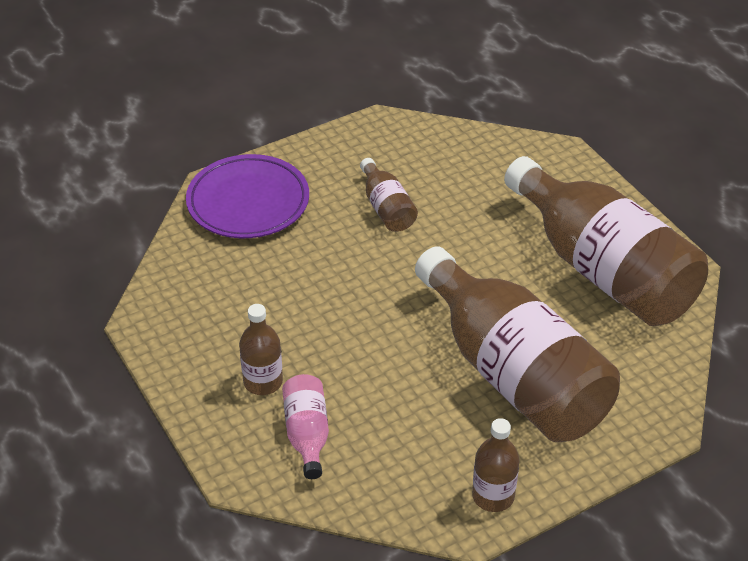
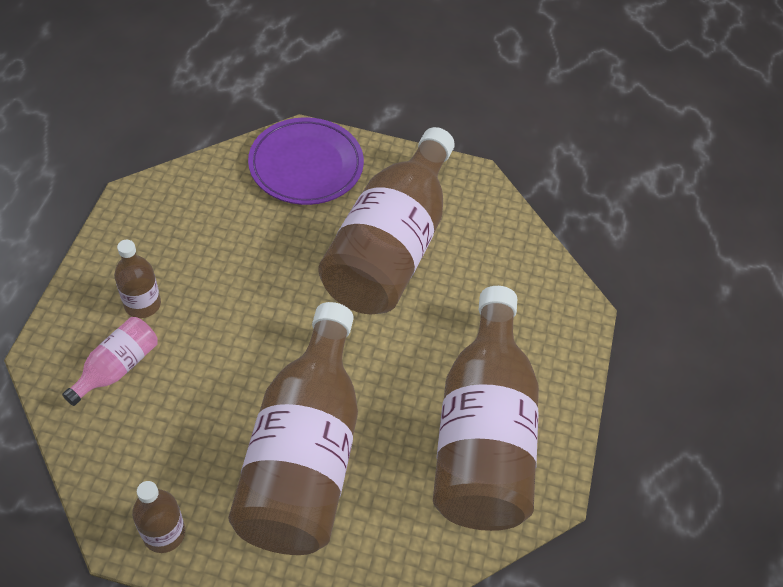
camera: 40 degrees right, 10 degrees up
(386, 208) = (390, 246): brown bottle -> brown bottle, size x2.34

